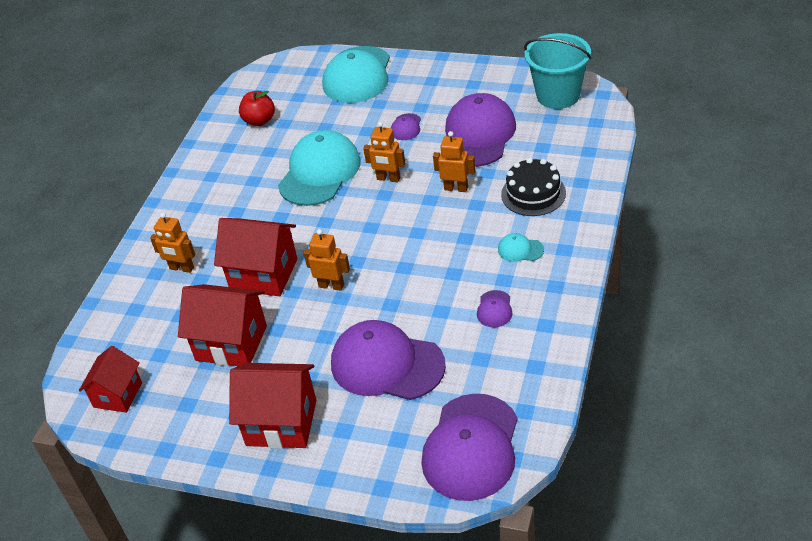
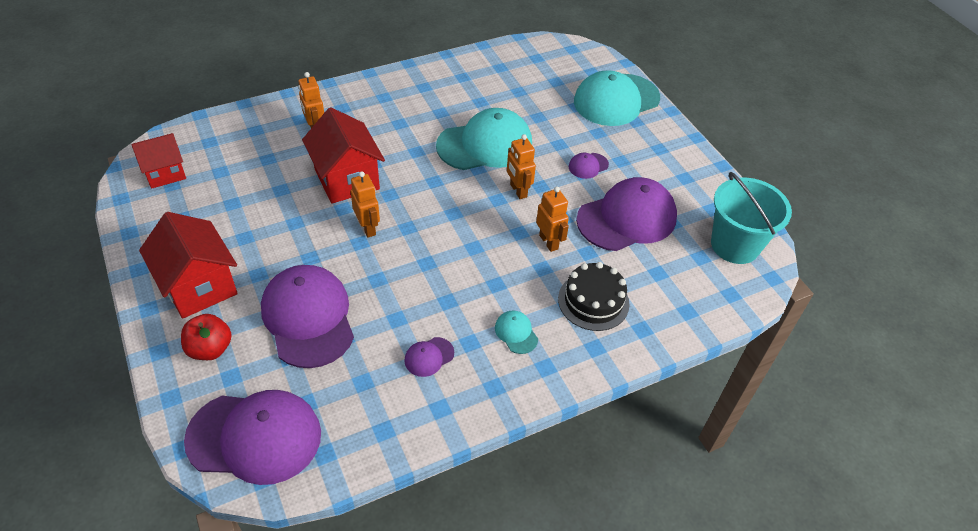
camera: 40 degrees right, 5 degrees up
(231, 343) = (261, 204): red house -> none
(259, 120) = (507, 76): red apple -> red apple (210, 349)
(471, 447) = (255, 437): purple cap -> purple cap turned 150 degrees counterclockwise

